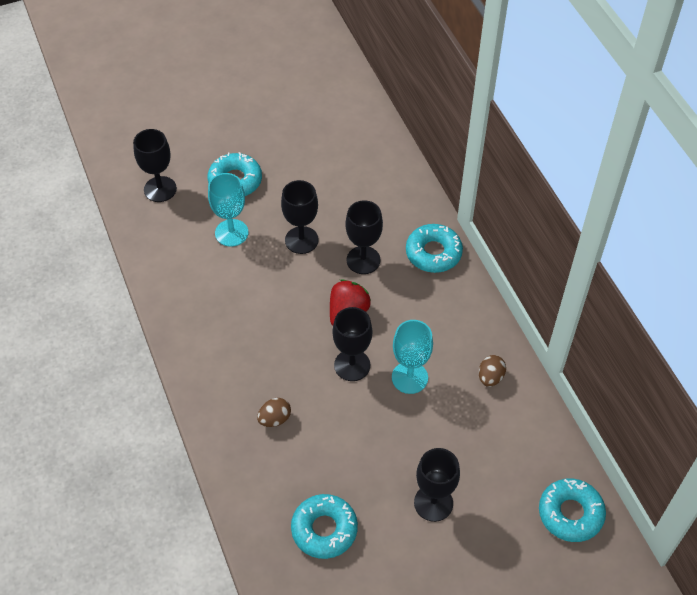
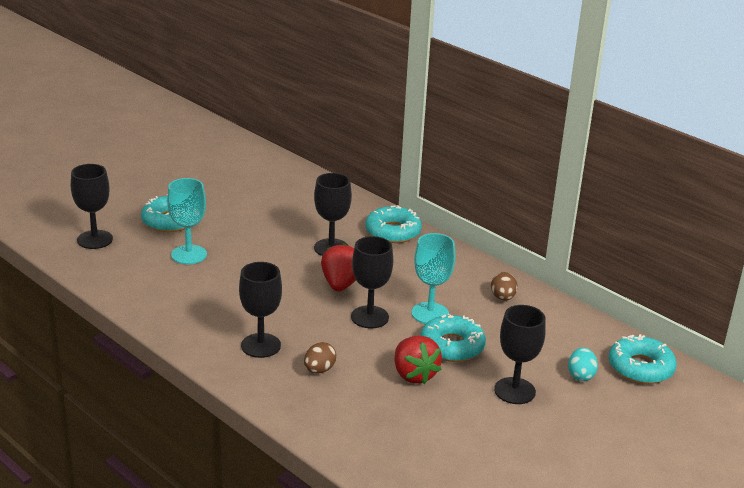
camera: 25 degrees left, 25 degrees down
(301, 240) = (262, 246): black goblet -> black goblet (261, 345)
(324, 529) = (424, 435): turquoise donut -> turquoise donut (452, 346)
(353, 452) = (414, 375): none -> red strawberry
(506, 504) = (580, 375): none -> turquoise egg

